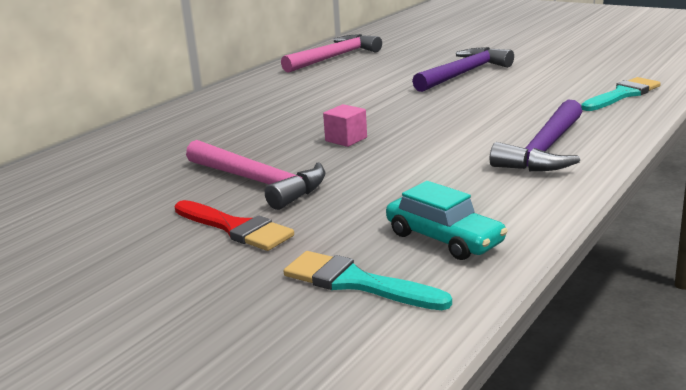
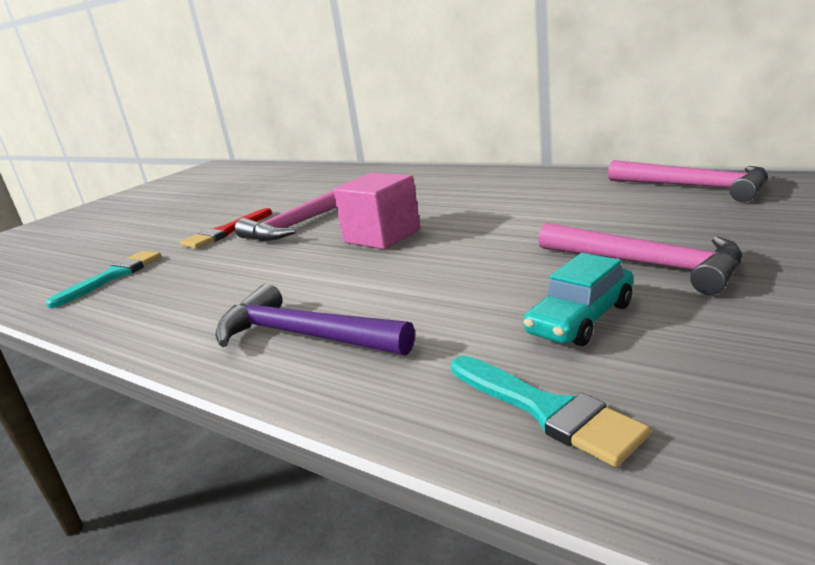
camera: 90 degrees right, 0 degrees up
(346, 139) = (382, 236): pink cube -> pink cube, size x1.86
(444, 239) = (142, 297): turquoise car -> turquoise car (580, 319)
(463, 73) = (646, 264): purple hammer -> pink hammer

